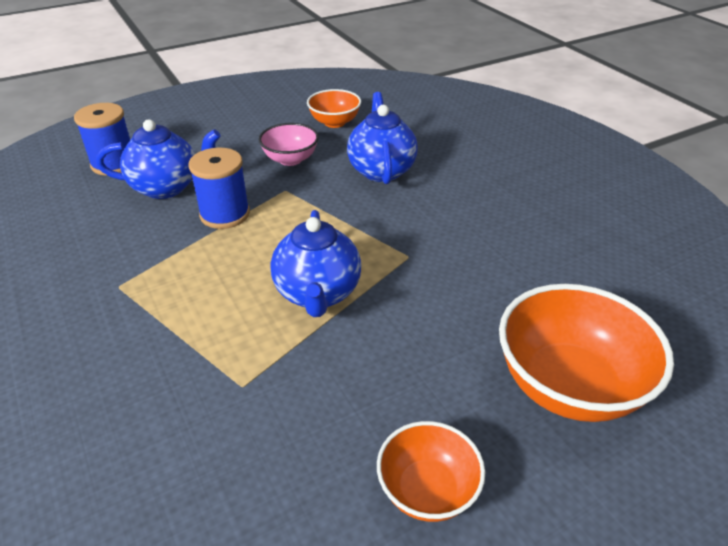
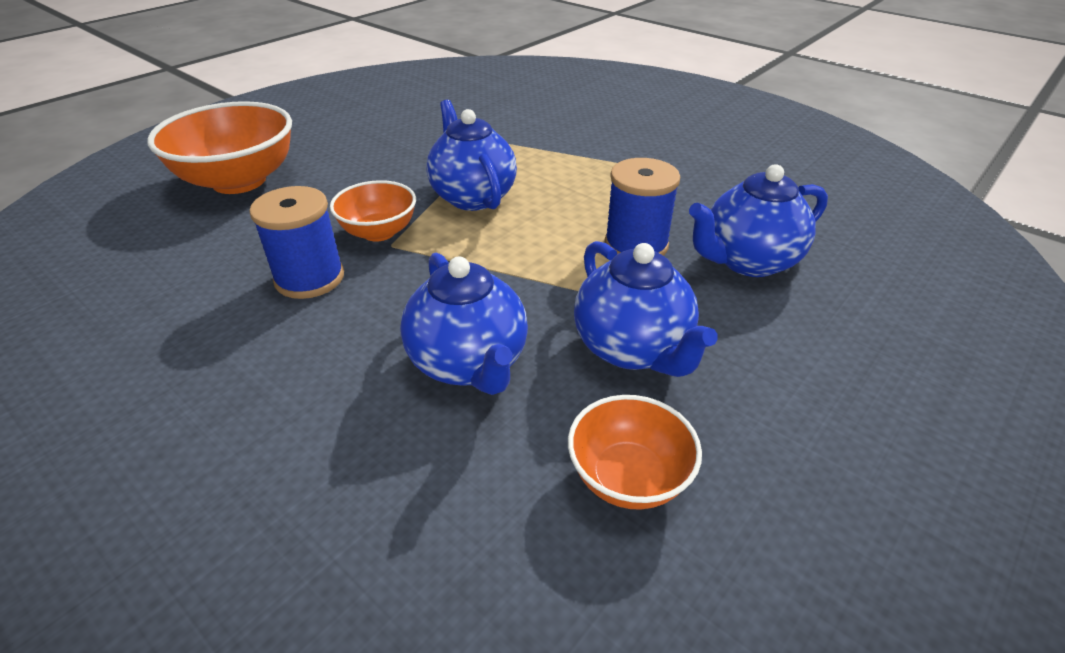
camera: 160 degrees right, 0 degrees up
(114, 164) = (867, 277): blue spool -> blue spool (309, 278)
(290, 159) = (632, 349): pink bowl -> blue teapot
(427, 490) = (350, 127): orange bowl -> orange bowl (379, 232)

